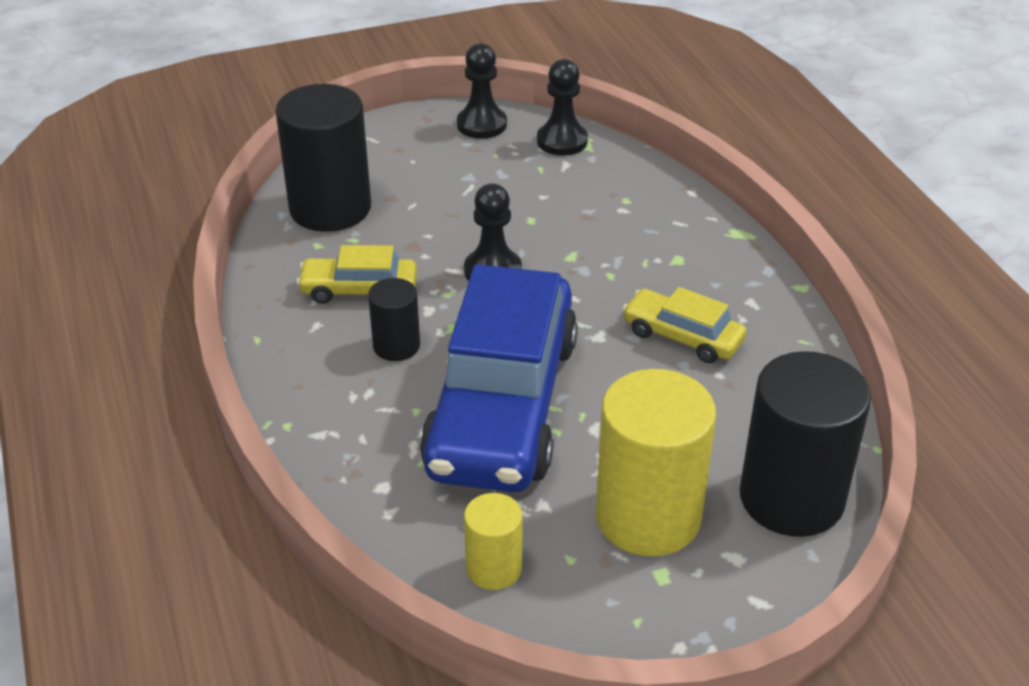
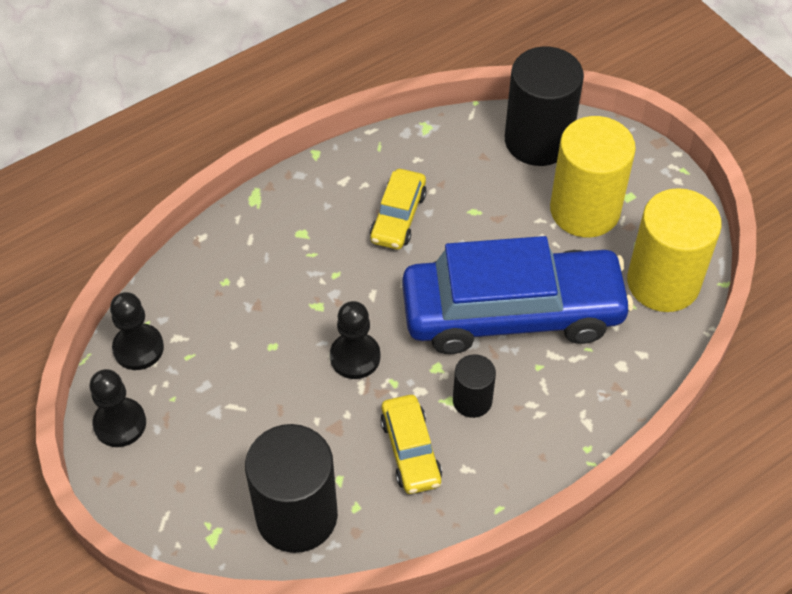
camera: 105 degrees left, 15 degrees up
(494, 568) = (663, 282): yellow cylinder -> yellow cylinder, size x1.95

